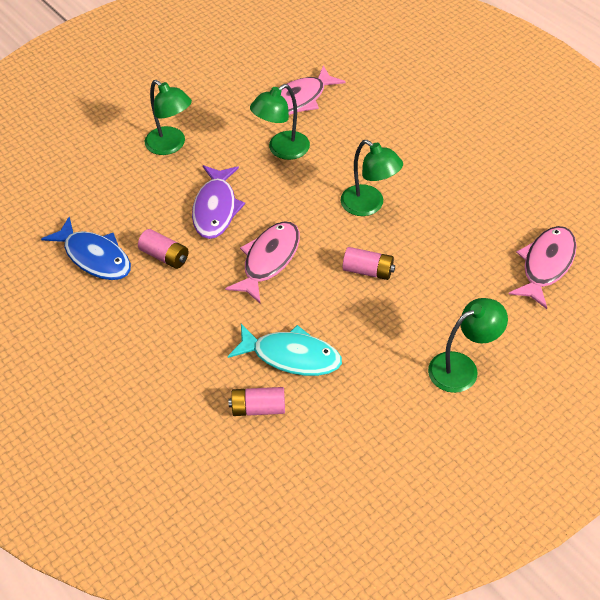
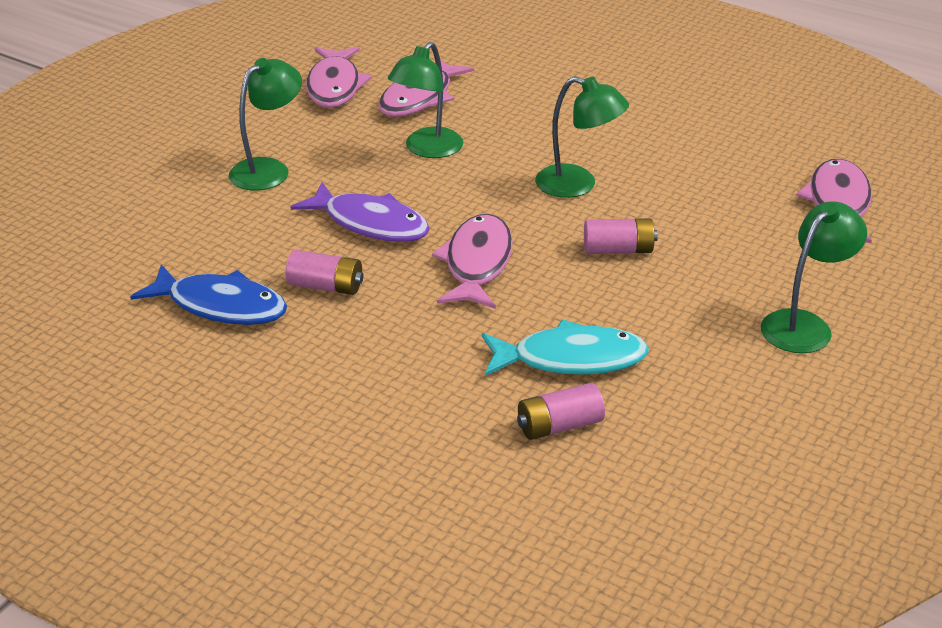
camera: 20 degrees left, 15 degrees down
(171, 145) = (269, 169): green lamp -> green lamp turned 75 degrees counterclockwise
(215, 209) = (370, 224): purple fish -> purple fish turned 45 degrees counterclockwise
(246, 77) = (334, 86): none -> pink fish

